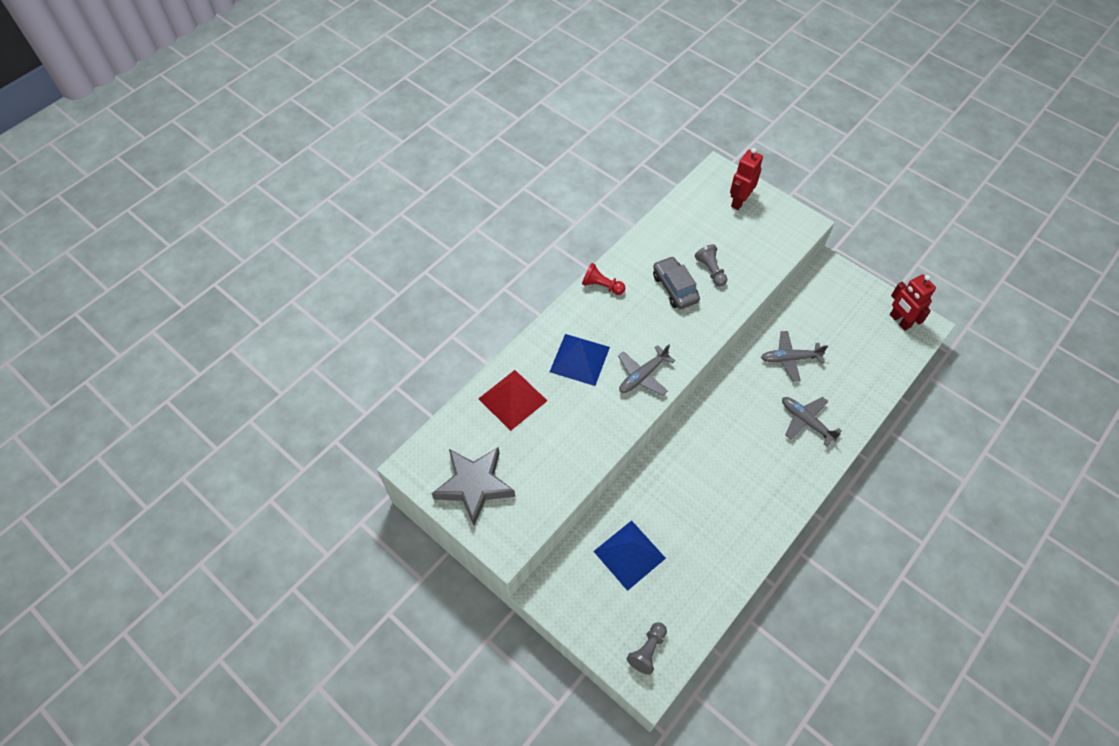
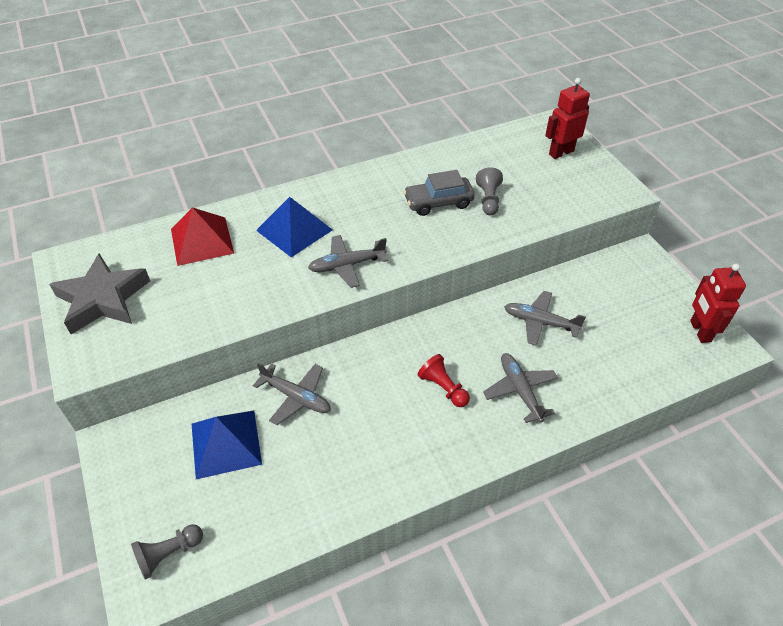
camera: 25 degrees right, 10 degrees down
(602, 286) = (364, 178): red pawn -> red pawn (443, 388)
(655, 496) = (296, 397): none -> grey plane
(675, 288) = (438, 202): grey car -> grey car turned 105 degrees counterclockwise

